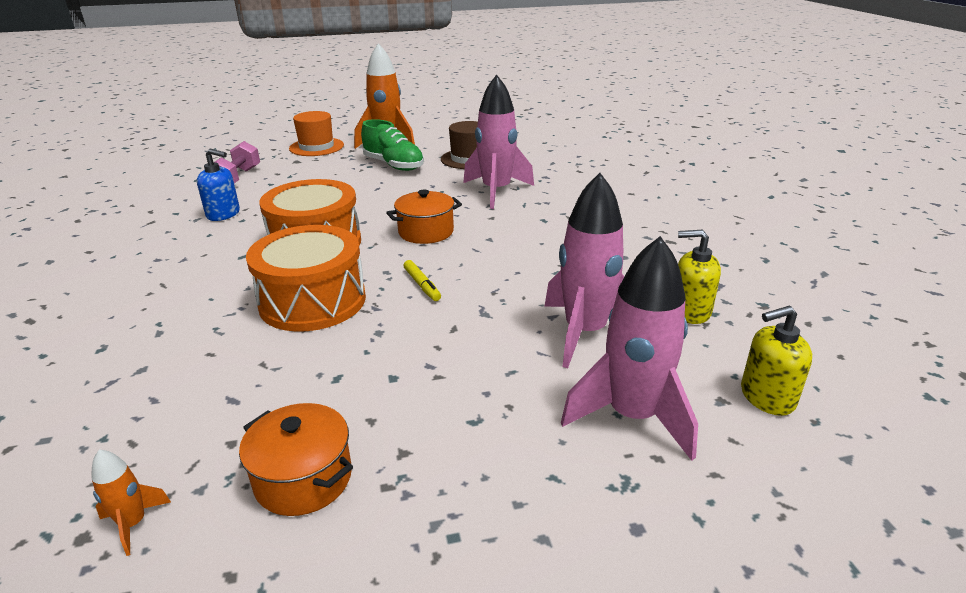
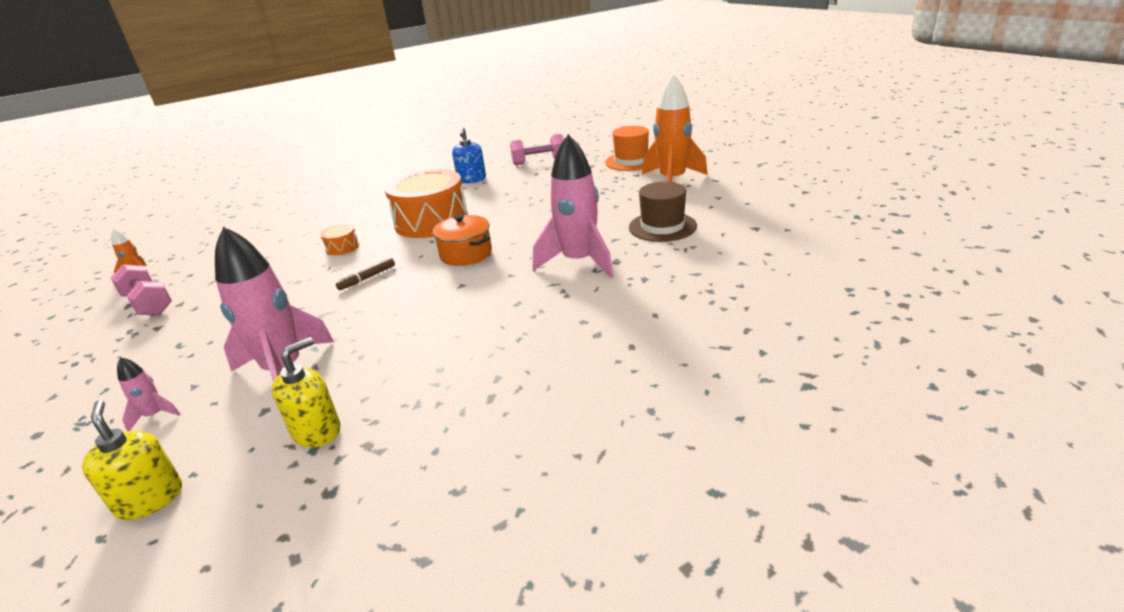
camera: 75 degrees right, 0 degrees up
(303, 479) = (148, 304): orange pot -> pink dumbbell
(313, 301) = (342, 247): orange drum -> orange drum, size x0.42
(393, 165) = (612, 200): green shoe -> none
(422, 285) = (367, 278): yellow marker -> brown marker
(632, 416) = (155, 415): pink rocket -> pink rocket, size x0.43
(690, 311) = (317, 431): yellow soap dispenser -> yellow soap dispenser turned 45 degrees clockwise

